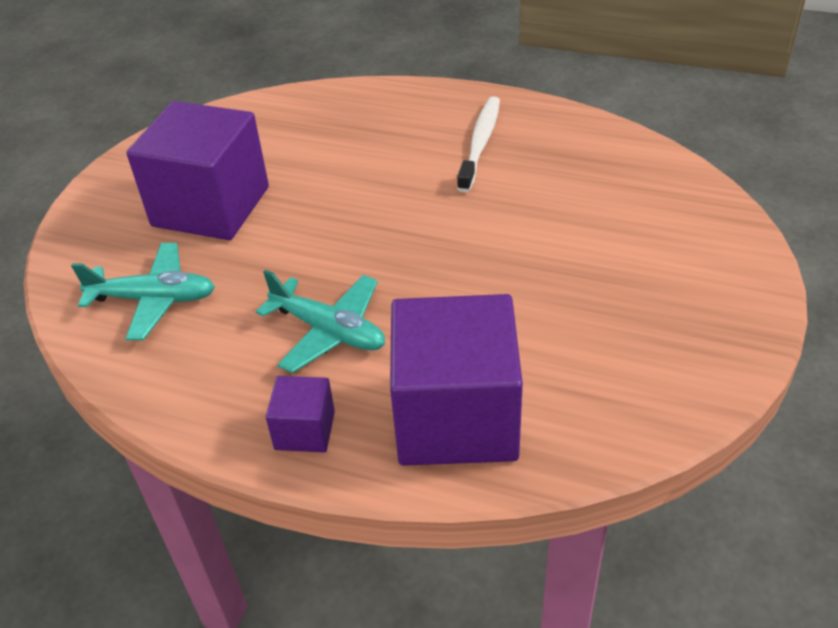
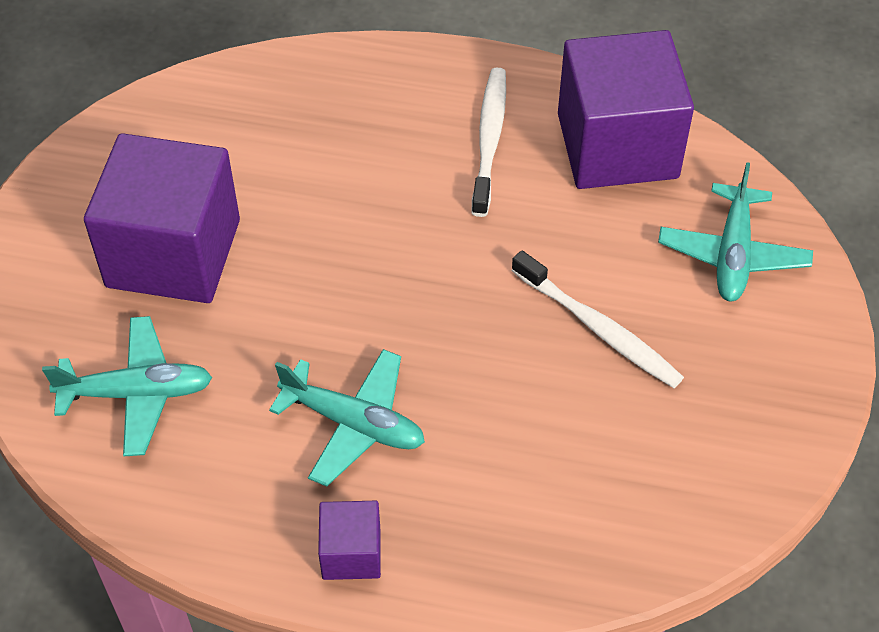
camera: 10 degrees left, 10 degrees up
(456, 417) = (513, 524): purple cube -> purple cube (617, 146)
(554, 273) = (598, 328): none -> white toothbrush
(678, 226) = (732, 254): none -> turquoise plane

